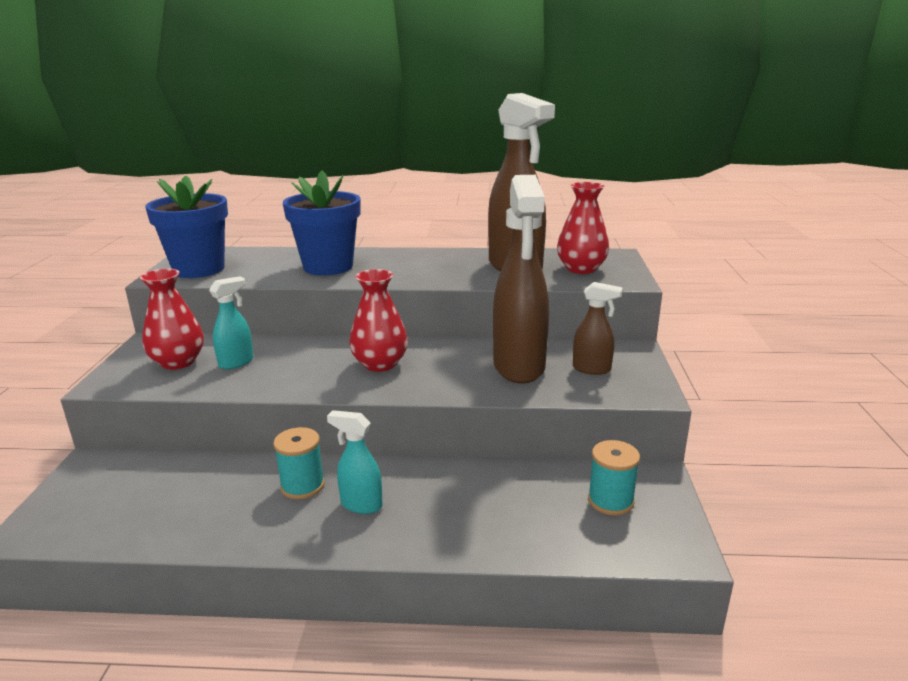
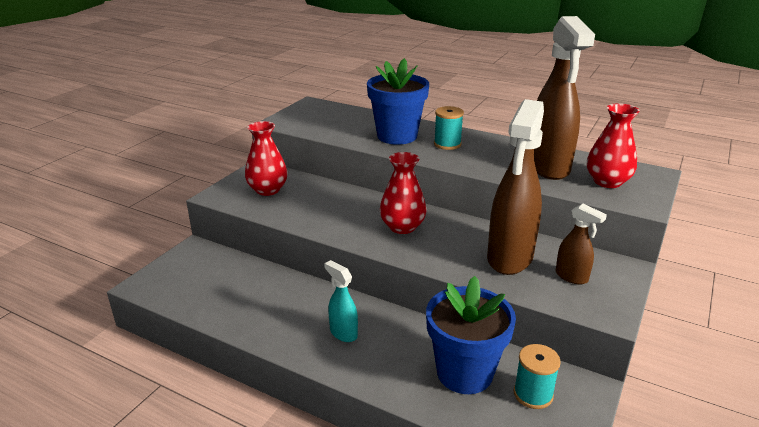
camera: 25 degrees right, 5 degrees up
(199, 269) = (306, 120): blue flower pot -> blue flower pot (464, 373)
(237, 362) = (304, 200): turquoise spray bottle -> none
(302, 486) = (313, 306): turquoise spool -> turquoise spool (447, 144)

